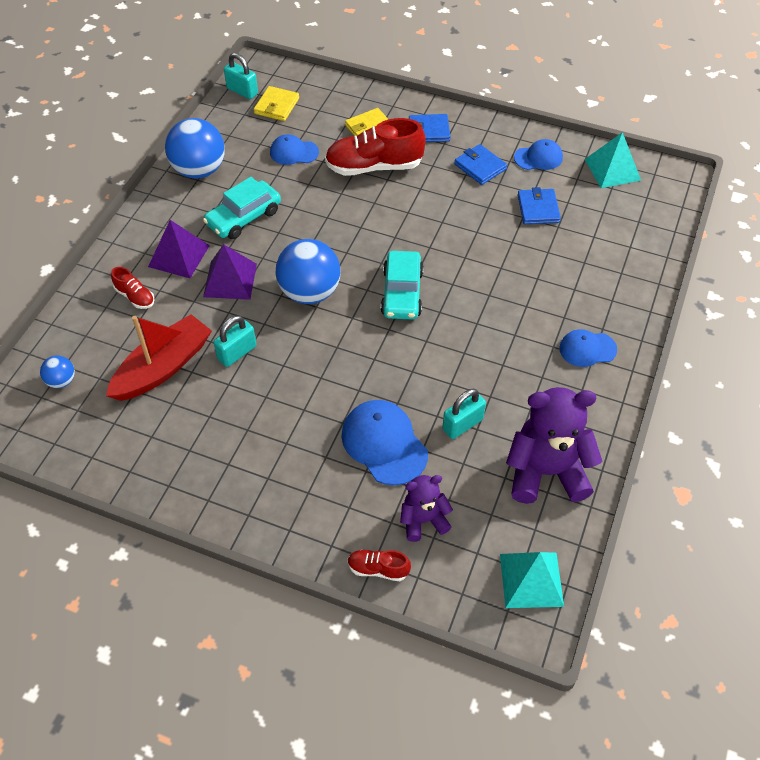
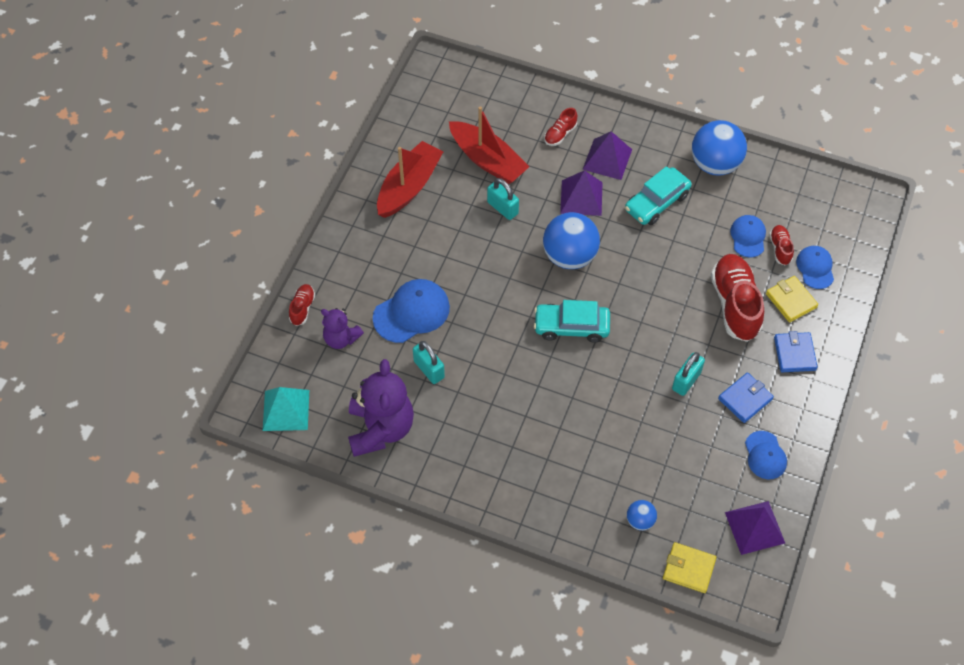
camera: 90 degrees right, 5 degrees up
(61, 381) = (474, 98): blue ball -> blue ball (640, 521)
(193, 451) = (409, 187): none -> red boat
(242, 91) = (833, 189): turquoise padlock -> turquoise padlock (686, 381)
(243, 217) = (657, 202): turquoise car -> turquoise car turned 90 degrees counterclockwise
(277, 106) = (814, 219): yellow wallet -> yellow wallet (688, 569)
(309, 131) = (780, 249): none -> red shoe
(423, 520) = (341, 338): purple teddy bear -> purple teddy bear turned 135 degrees clockwise
(538, 209) = (688, 448): blue wallet -> none
(587, 349) = (509, 475): blue cap -> blue cap (815, 268)
(612, 169) = (754, 527): turquoise pyramid -> purple pyramid

